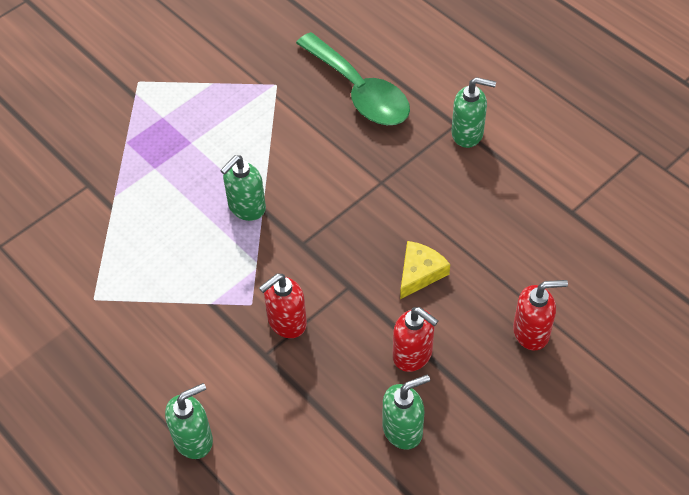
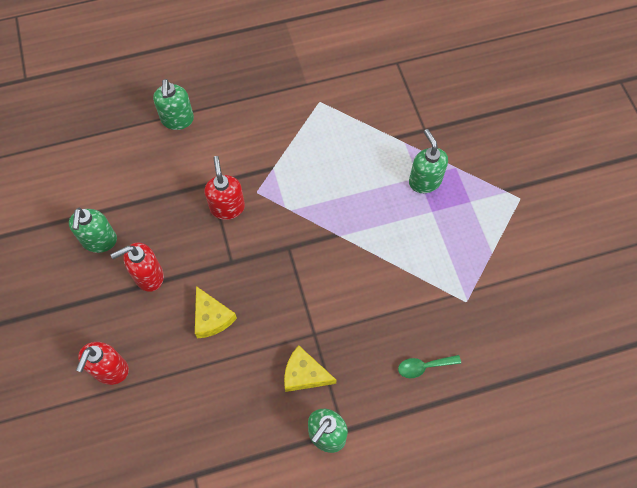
camera: 115 degrees right, 10 degrees up
(246, 207) = (344, 224): green soap dispenser -> green soap dispenser (424, 181)
(359, 91) = (424, 367): green spoon -> green spoon, size x0.41
(425, 172) = (304, 374): none -> yellow cheese

